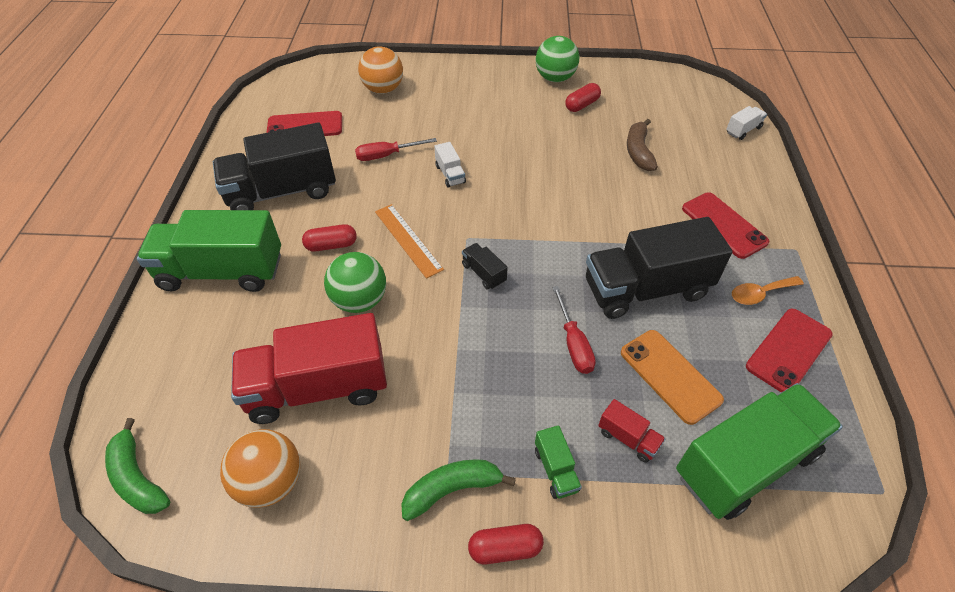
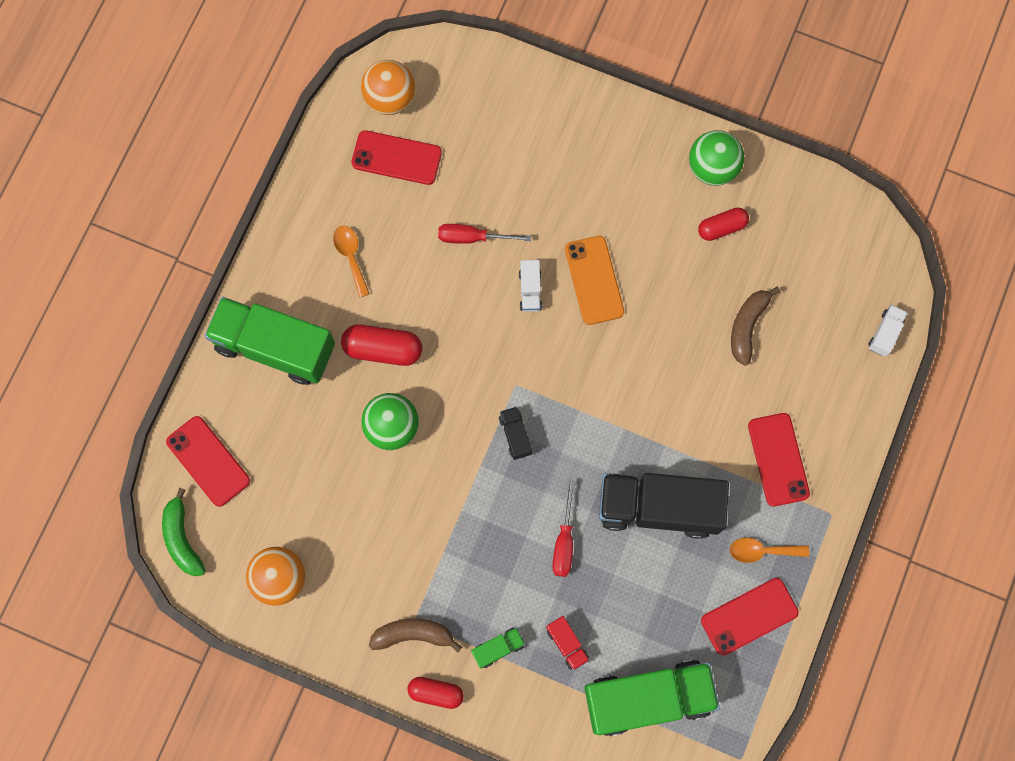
camera: 20 degrees right, 25 degrees up
(162, 388) = (208, 461): none -> red phone
(282, 192) = (351, 256): black truck -> orange spoon
(318, 387) = (334, 506): red truck -> none
(331, 245) = (383, 349): red capsule -> red capsule, size x1.51
(383, 89) = (501, 120): orange ball -> orange ball (390, 98)
(408, 240) = (458, 368): orange ruler -> none
(452, 489) = (413, 635): green banana -> brown banana
(555, 470) = (498, 648): green truck -> green truck turned 120 degrees counterclockwise
(670, 376) = (631, 602): orange phone -> orange phone (594, 280)
(743, 130) = (885, 333): white truck -> white truck turned 45 degrees counterclockwise

